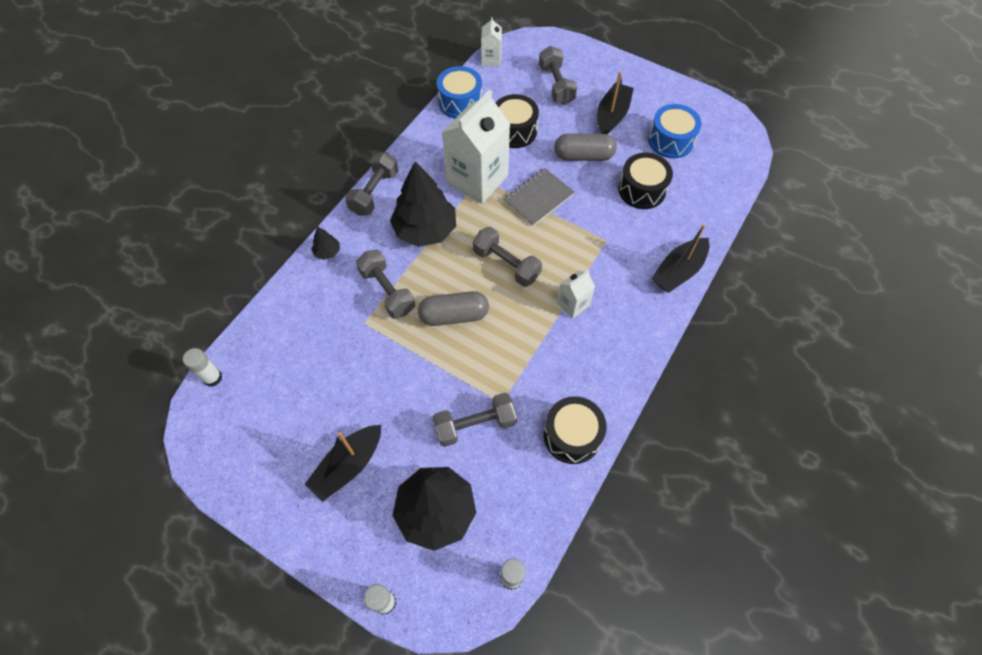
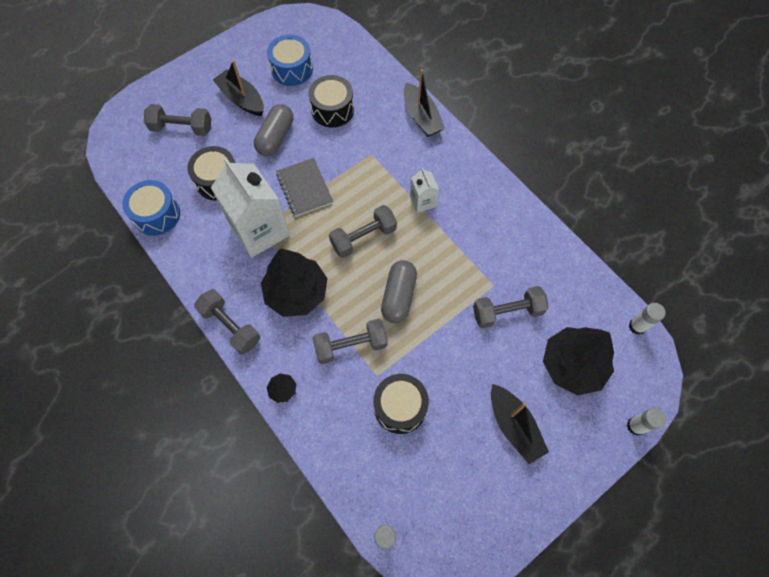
camera: 70 degrees left, 5 degrees up
(475, 425) = (507, 312): grey dumbbell -> grey dumbbell turned 75 degrees clockwise
(491, 59) = (116, 169): white carton -> none
(572, 435) = (537, 244): black drum -> black drum (400, 407)

